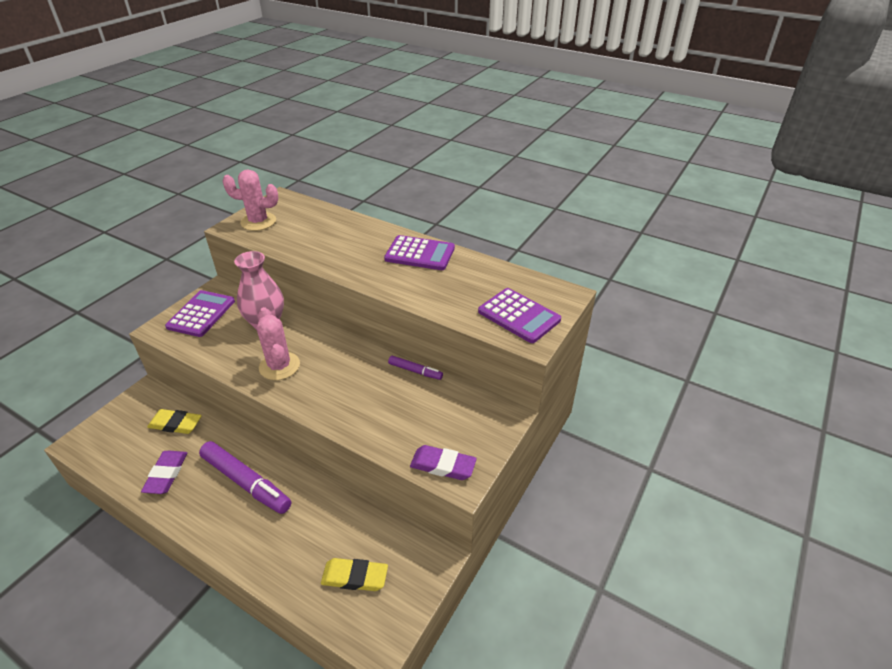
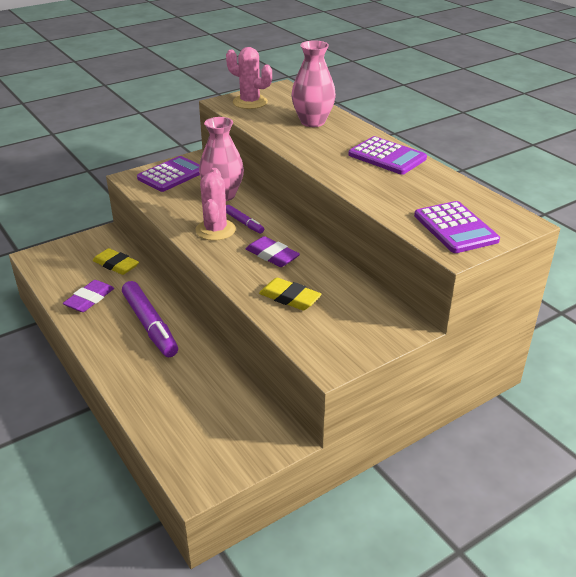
camera: 25 degrees right, 5 degrees down
(331, 231) = (312, 122): none -> pink vase
(355, 577) = (203, 427): yellow eraser -> yellow eraser (289, 298)
(415, 371) = (339, 266): purple marker -> purple marker (244, 223)
(443, 465) = (319, 347): purple eraser -> purple eraser (272, 255)

